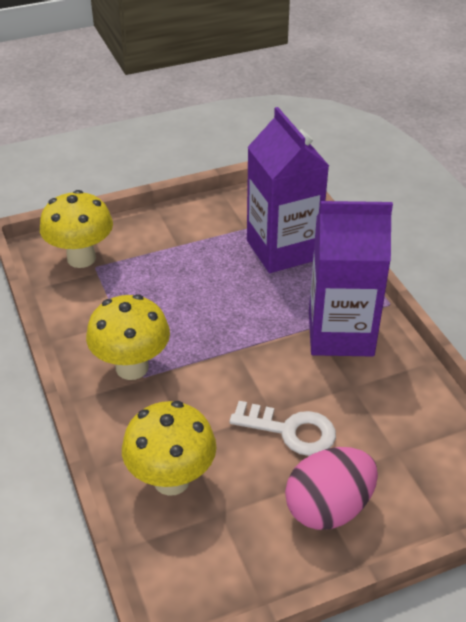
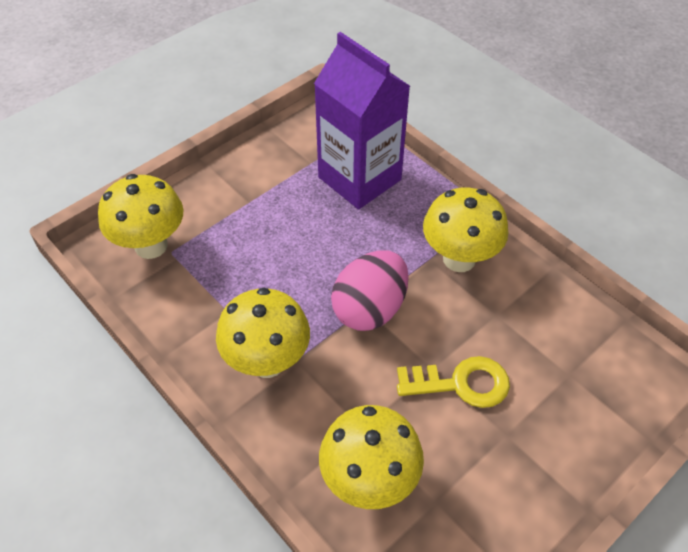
camera: 20 degrees left, 10 degrees up
(290, 430) = (461, 383): white key -> yellow key
(328, 508) = (535, 458): pink egg -> pink egg (370, 309)
(340, 334) = (459, 259): purple carton -> yellow mushroom

